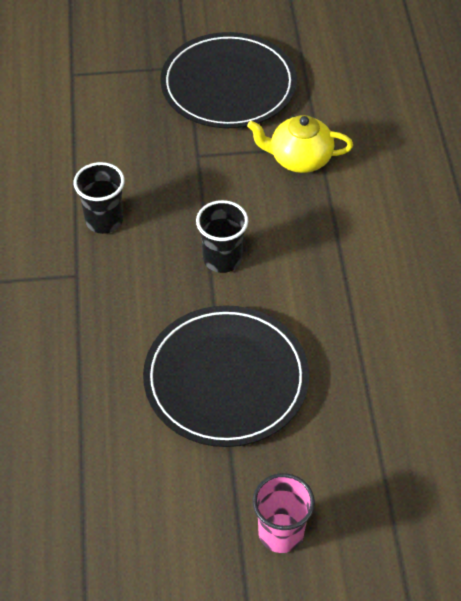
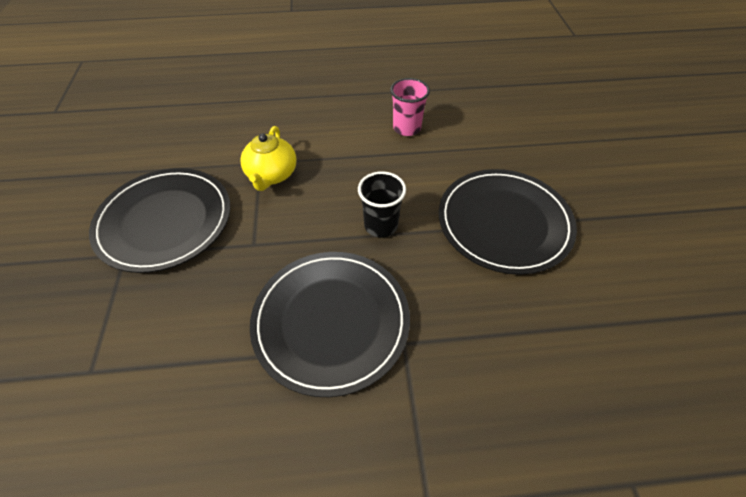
camera: 90 degrees left, 0 degrees up
(104, 220) = (331, 321): black cup -> black plate
(281, 533) = (624, 193): pink cup -> pink cup (407, 128)

